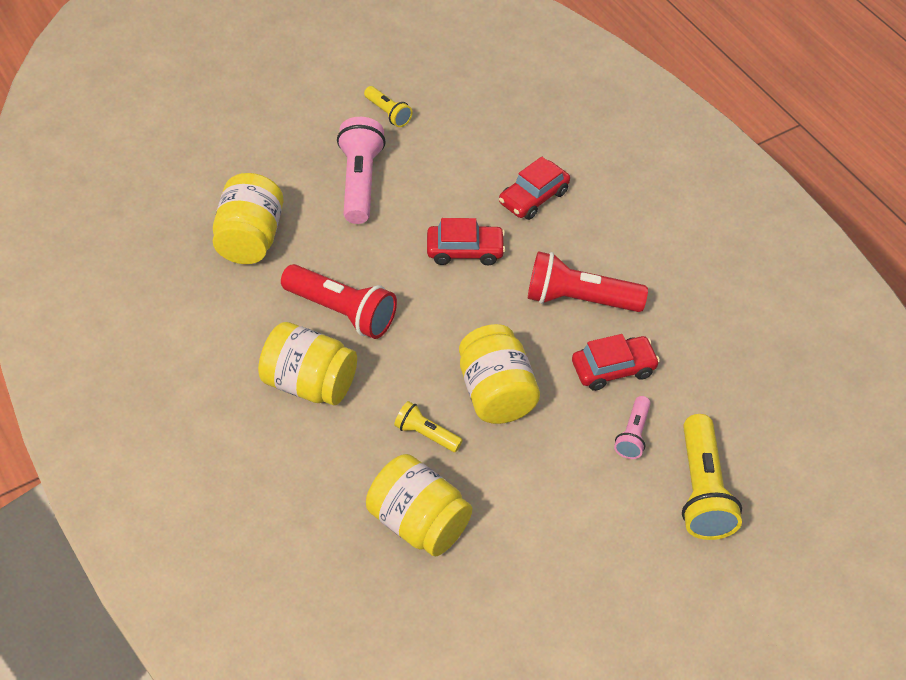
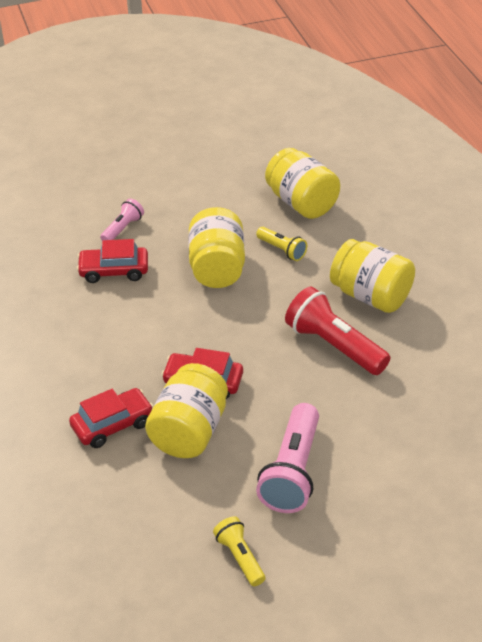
camera: 165 degrees left, 10 degrees down
(250, 238) = (418, 427): yellow jar -> yellow jar (189, 431)
(579, 299) = (115, 325): red flashlight -> none
(702, 490) = (92, 193): yellow flashlight -> none

